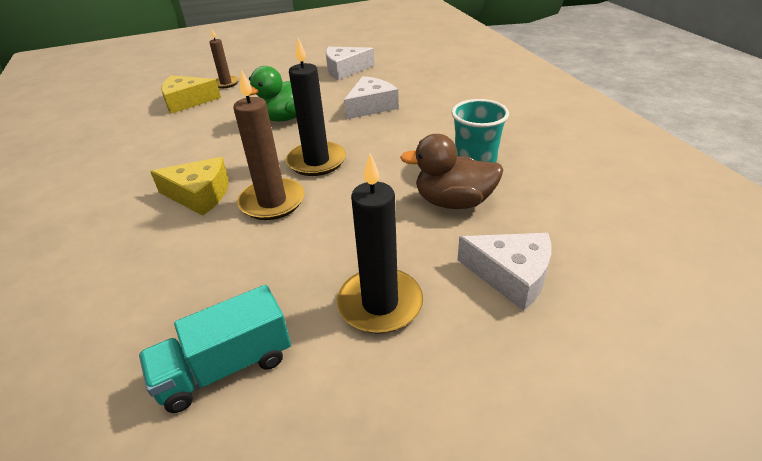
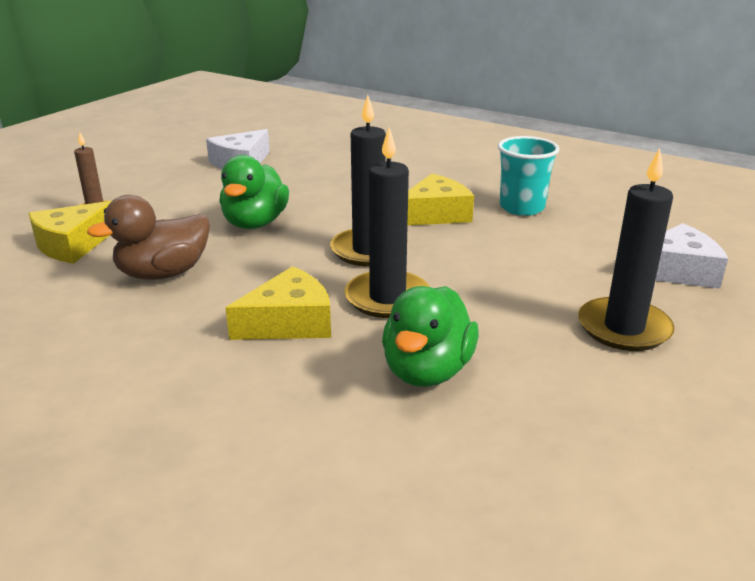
camera: 40 degrees left, 10 degrees down
(211, 266) = (427, 371): none -> green duck
(225, 367) = (589, 428): turquoise truck -> none
(272, 202) = (387, 298): brown candle -> black candle
(371, 106) = (336, 189): white cheese -> none
(402, 148) = (435, 214): none -> yellow cheese
(453, 202) = (553, 239): brown duck -> brown duck (163, 273)

